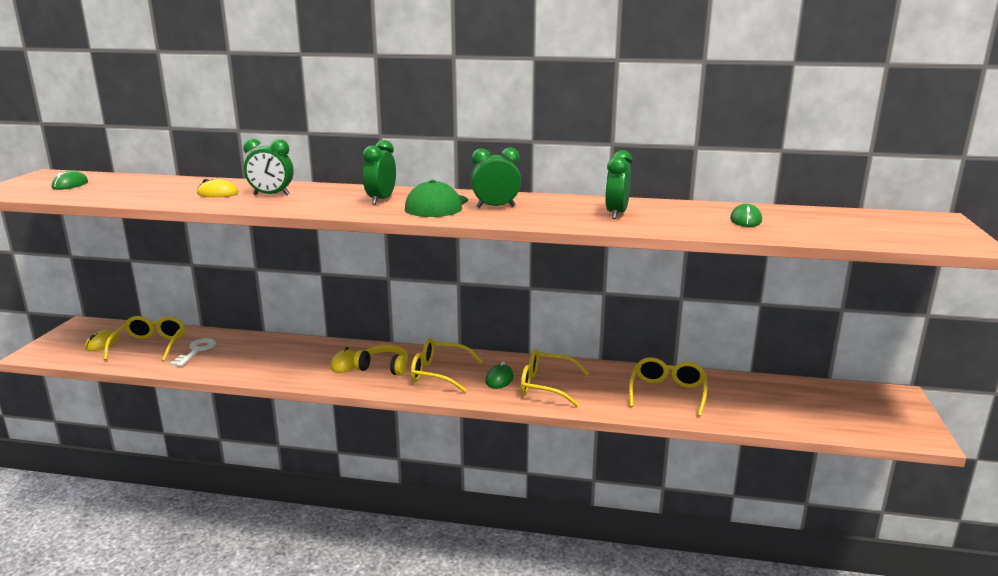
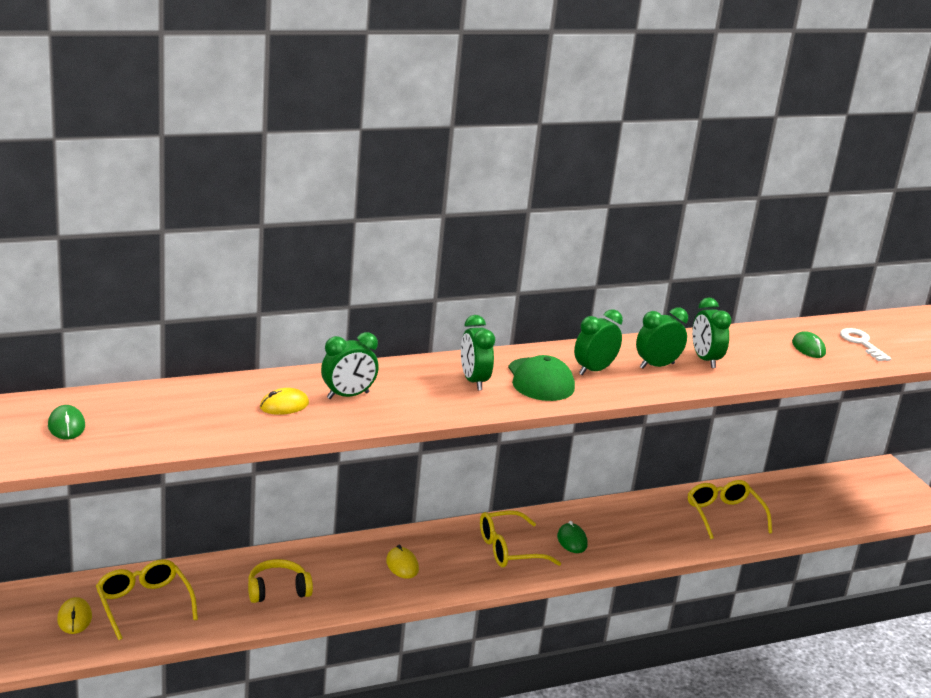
camera: 35 degrees left, 5 degrees up
(196, 351) = (213, 595): white key -> white key (861, 343)
(384, 367) = (448, 558): yellow headphones -> yellow headphones (278, 590)
(546, 386) = (620, 536): yellow glasses -> none
(560, 211) = (656, 366): none -> green clock

